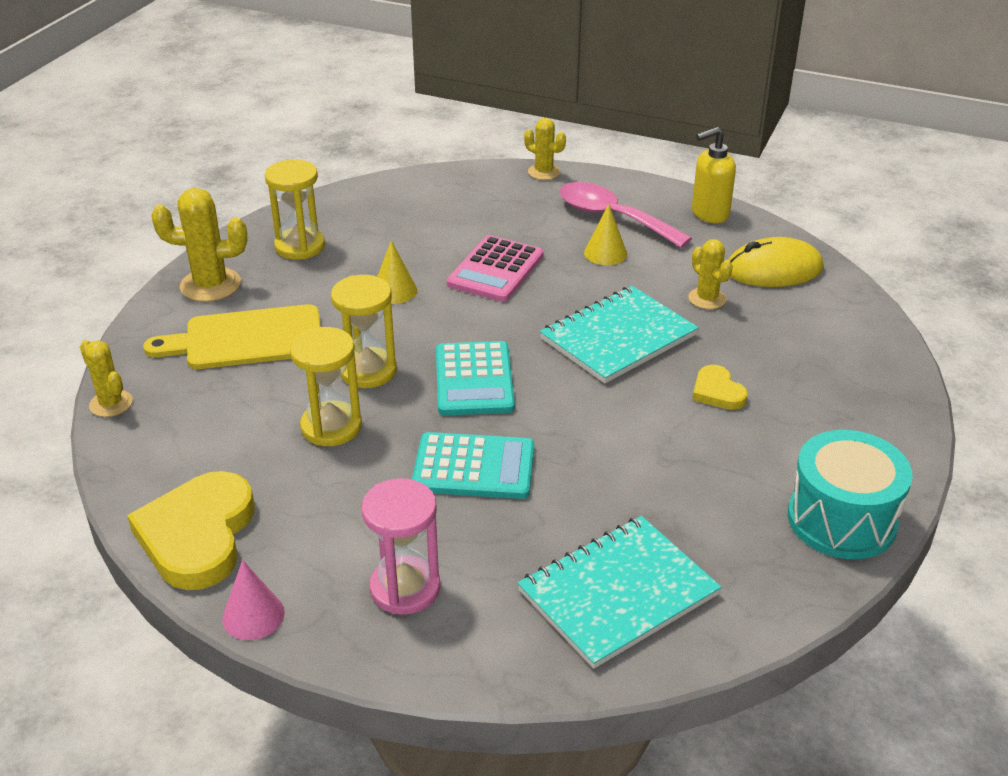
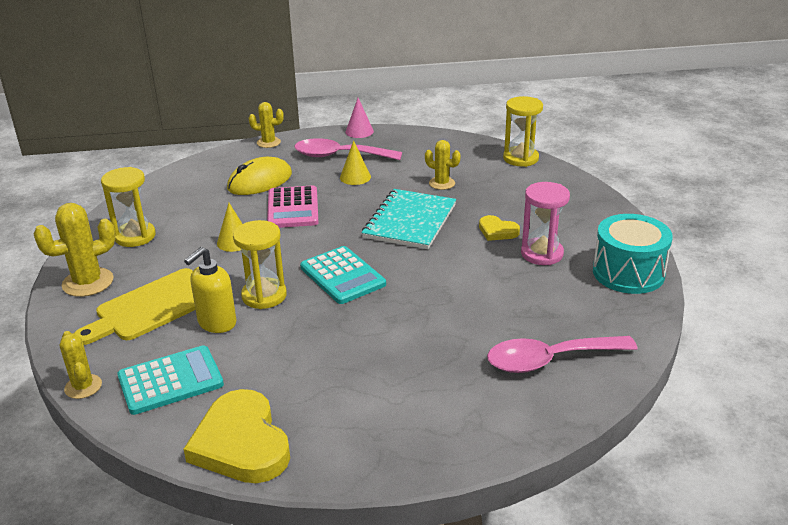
camera: 30 degrees left, 5 degrees down
(111, 404) = (83, 387): yellow cactus -> yellow cactus turned 45 degrees clockwise
(253, 615) = (333, 474): pink cone -> pink cone (359, 131)
(331, 427) = (272, 338): yellow hourglass -> yellow hourglass (520, 158)
(405, 588) = (419, 413): pink hourglass -> pink hourglass (542, 254)
(474, 467) = (393, 326): turquoise calculator -> turquoise calculator (170, 380)
(618, 593) = (549, 360): turquoise notebook -> pink spoon
(709, 214) = (397, 137): yellow soap dispenser -> yellow soap dispenser (216, 323)
(773, 270) = (464, 156): yellow mouse -> yellow mouse (260, 181)

